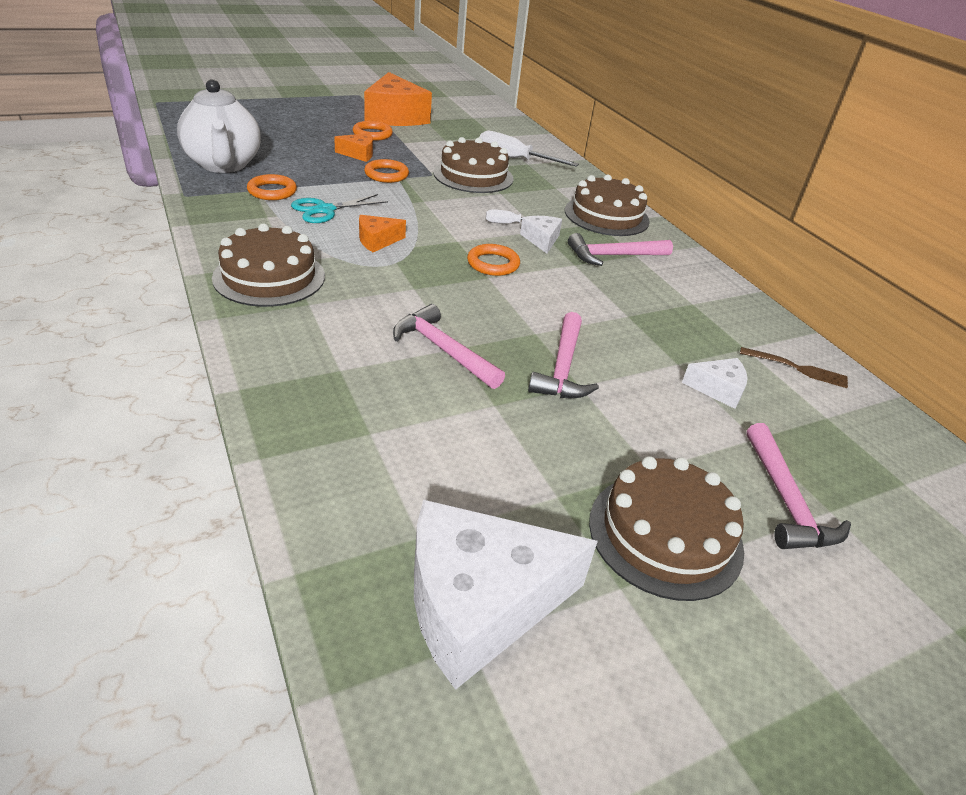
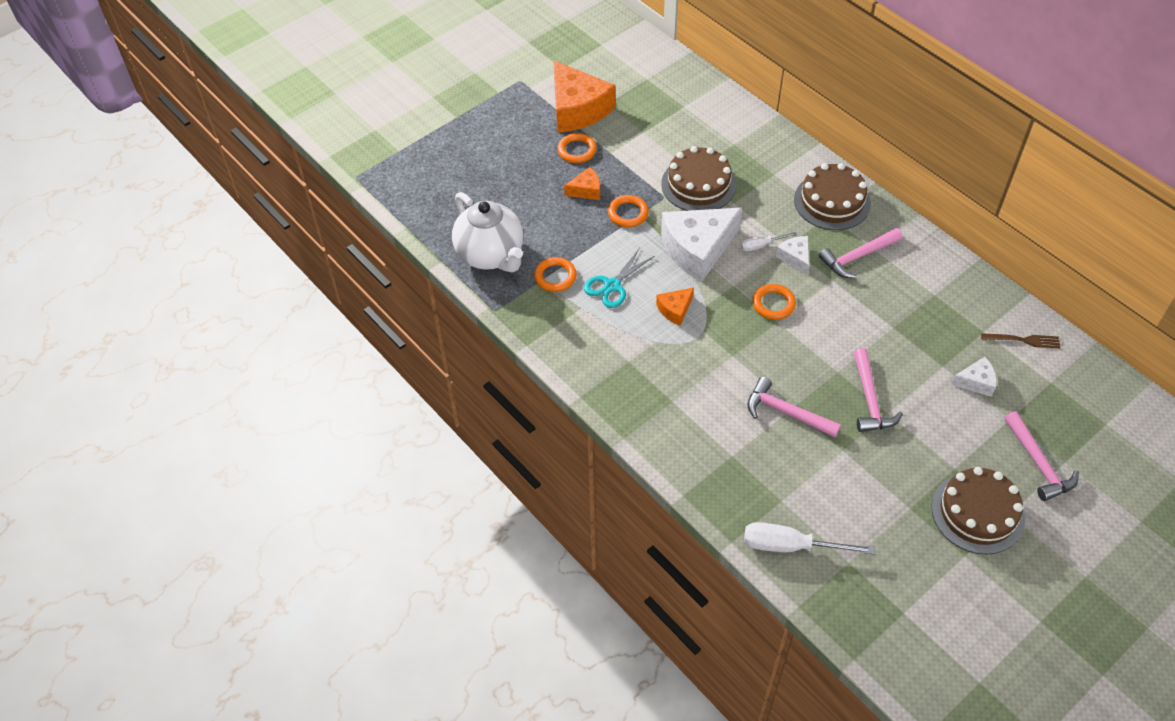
camera: 10 degrees left, 15 degrees up
(269, 277) = (627, 383): brown cake -> none
(479, 603) = (898, 590): white cheese -> white cheese (697, 249)
(514, 159) = (719, 141): white screwdriver -> white screwdriver (790, 546)

